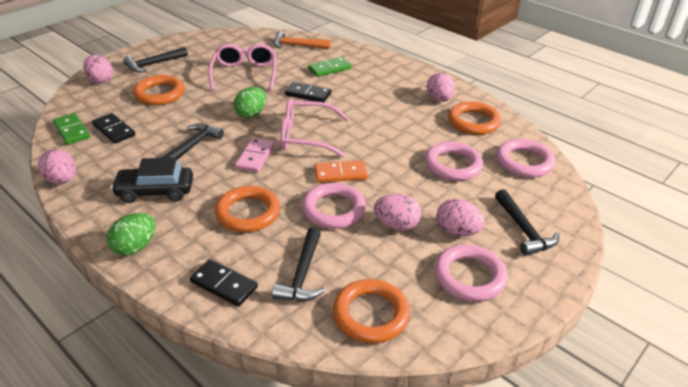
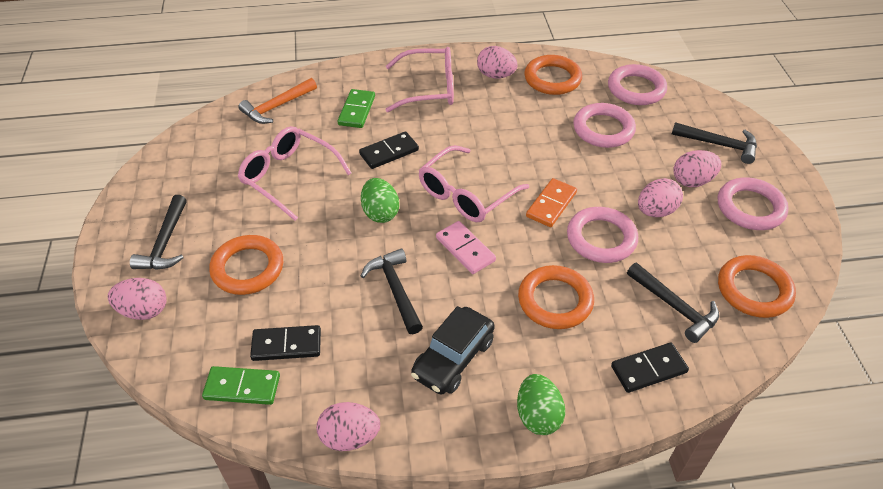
camera: 50 degrees left, 10 degrees up
(387, 82) = (429, 88): none -> pink glasses

